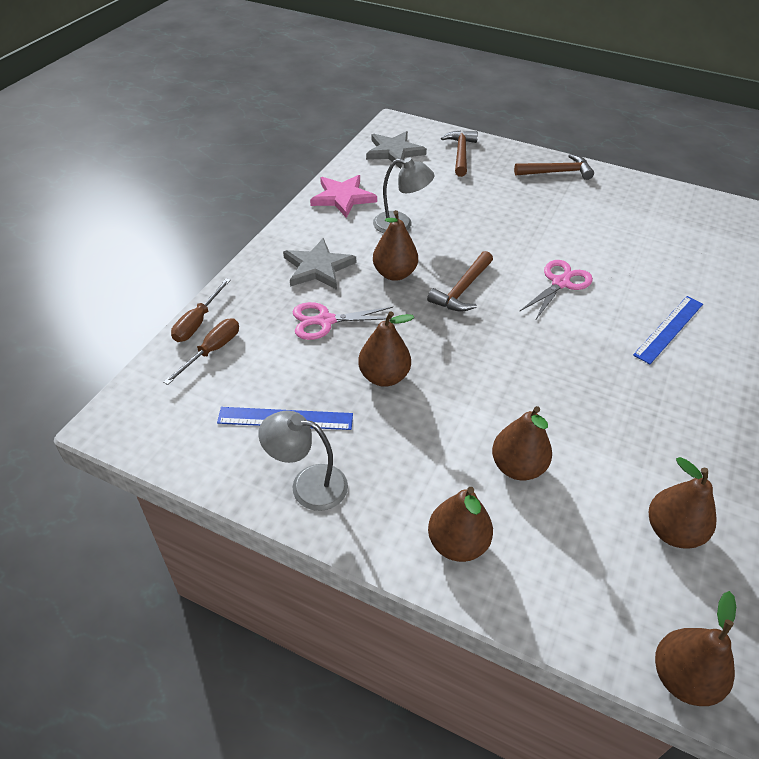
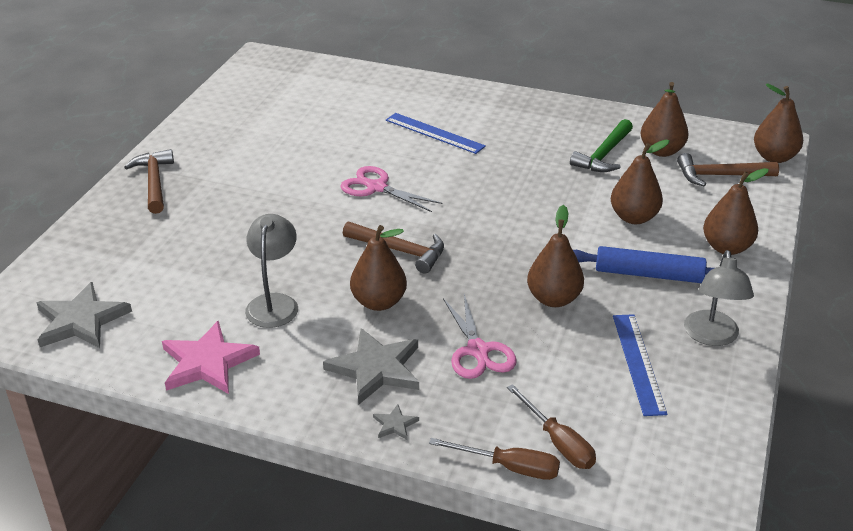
camera: 95 degrees left, 10 degrees down
(212, 351) = (558, 442): brown screwdriver -> brown screwdriver turned 150 degrees counterclockwise
(259, 272) = (395, 424): none -> grey star
(413, 456) = (648, 274): none -> blue rolling pin
(460, 154) = (96, 258): brown hammer -> brown hammer (720, 176)
(651, 467) = (604, 155): none -> green hammer

